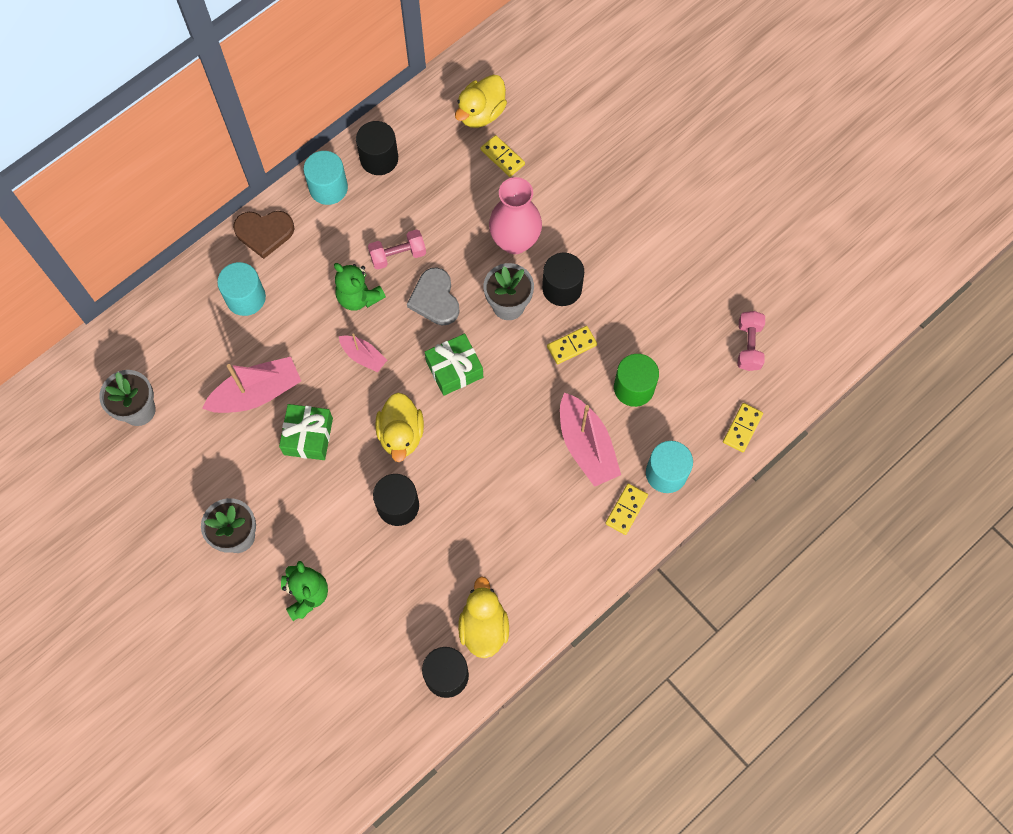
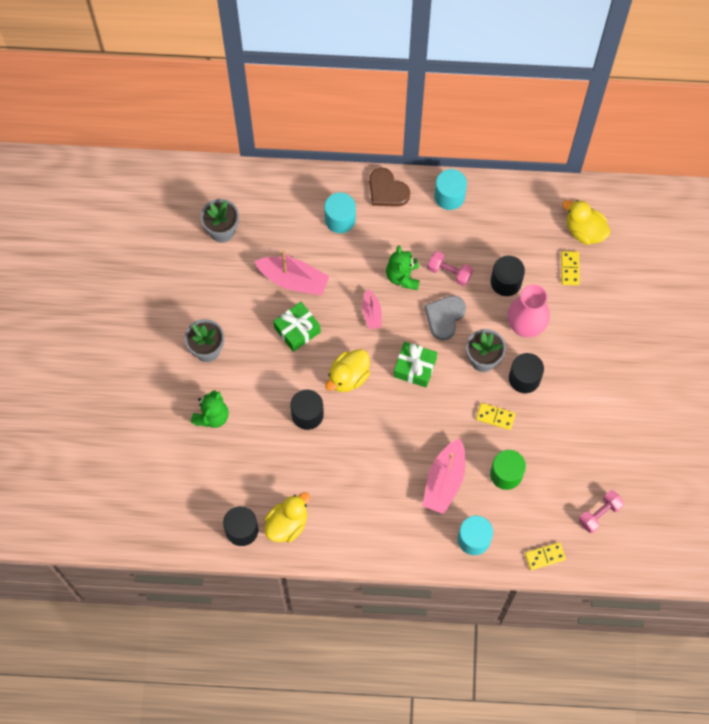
camera: 45 degrees right, 0 degrees up
(379, 158) = (496, 204): black cylinder -> black cylinder (506, 282)
(481, 113) = (584, 230): yellow duck -> yellow duck turned 45 degrees clockwise
(626, 509) = (430, 537): yellow domino -> none

